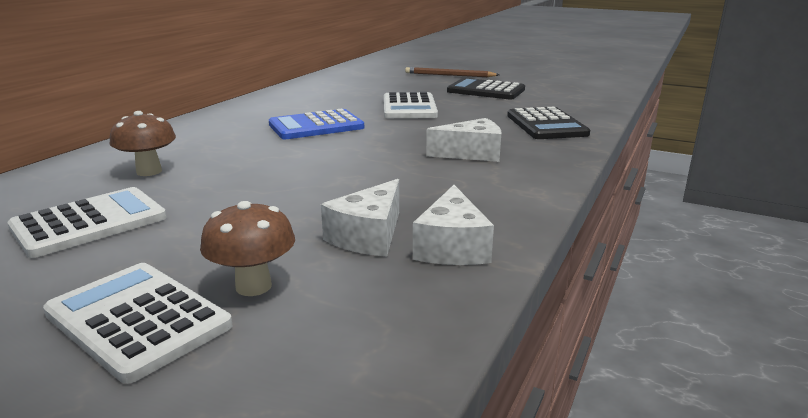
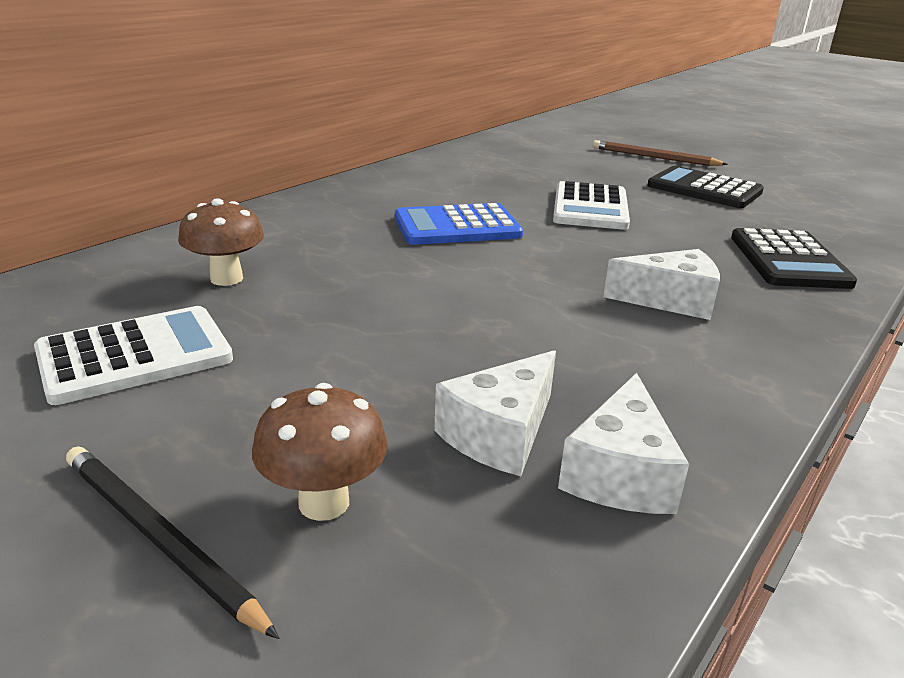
camera: 10 degrees right, 5 degrees up
(138, 320) = (159, 538): white calculator -> black pencil

